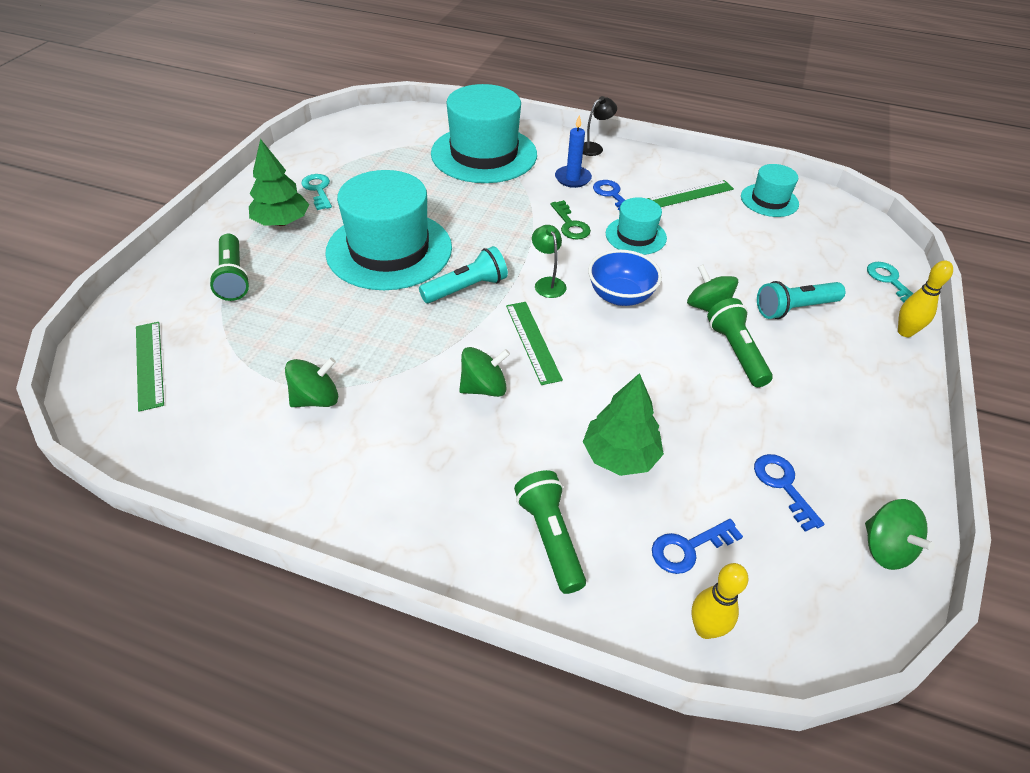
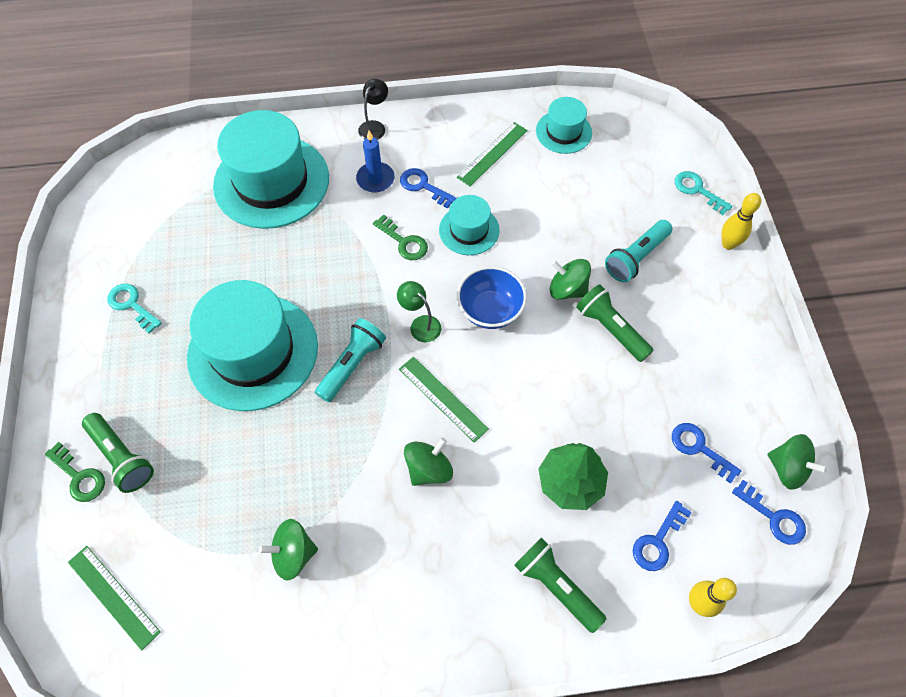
camera: 25 degrees left, 15 degrees up
(191, 277) = (79, 476): none -> green key
(282, 222) = (123, 365): green tree -> none
(316, 399) = (293, 554): green spinning top -> green spinning top turned 135 degrees counterclockwise
(845, 587) = (773, 517): none -> blue key

